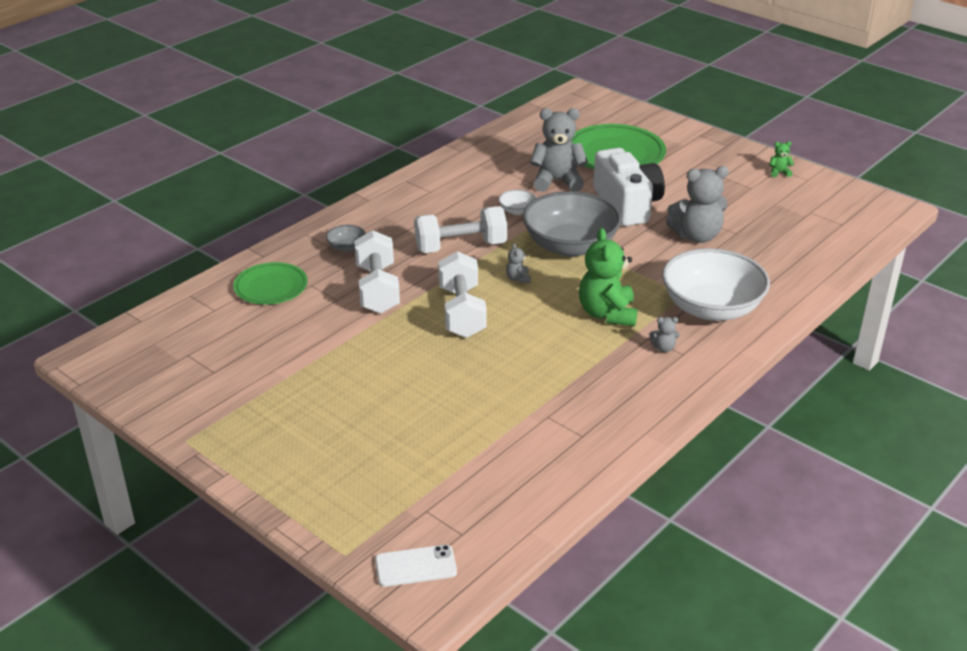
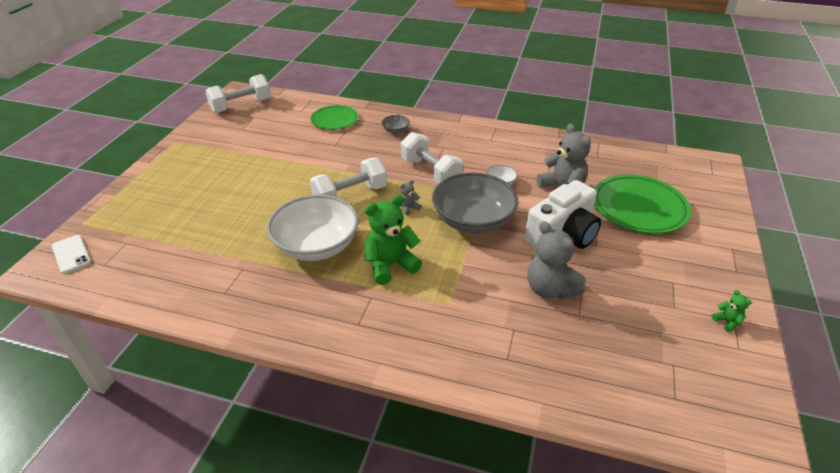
camera: 65 degrees right, 5 degrees up
(377, 289) = (356, 155): white dumbbell -> white dumbbell (241, 106)
(663, 348) = (360, 310): grey teddy bear -> none
(711, 308) = (438, 326): white bowl -> white bowl (316, 246)

